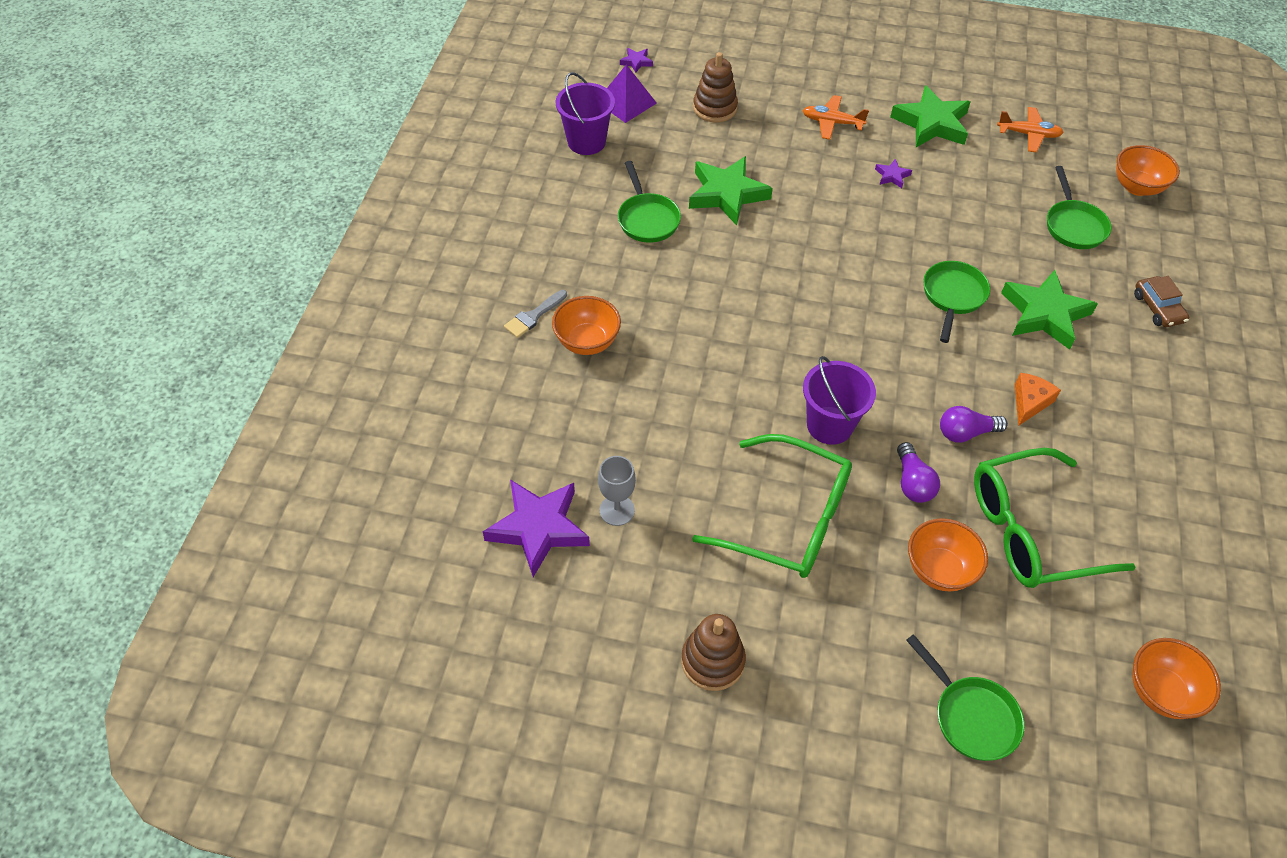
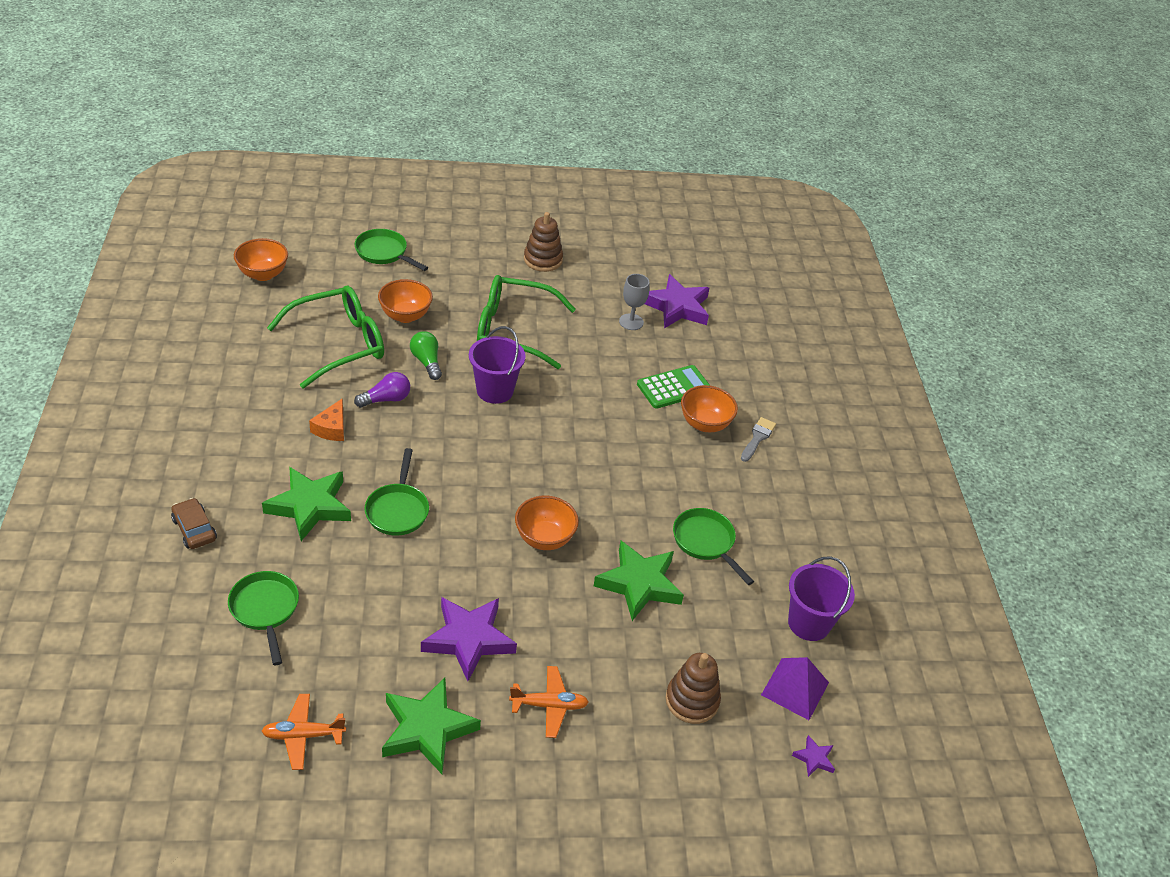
camera: 160 degrees right, 10 degrees down
(602, 396) = (674, 387): none -> green calculator
(892, 176) = (469, 639): purple star -> purple star, size x2.28
(912, 482) = (427, 362): purple light bulb -> green light bulb
(1137, 187) = (179, 677): orange bowl -> orange bowl (544, 538)

